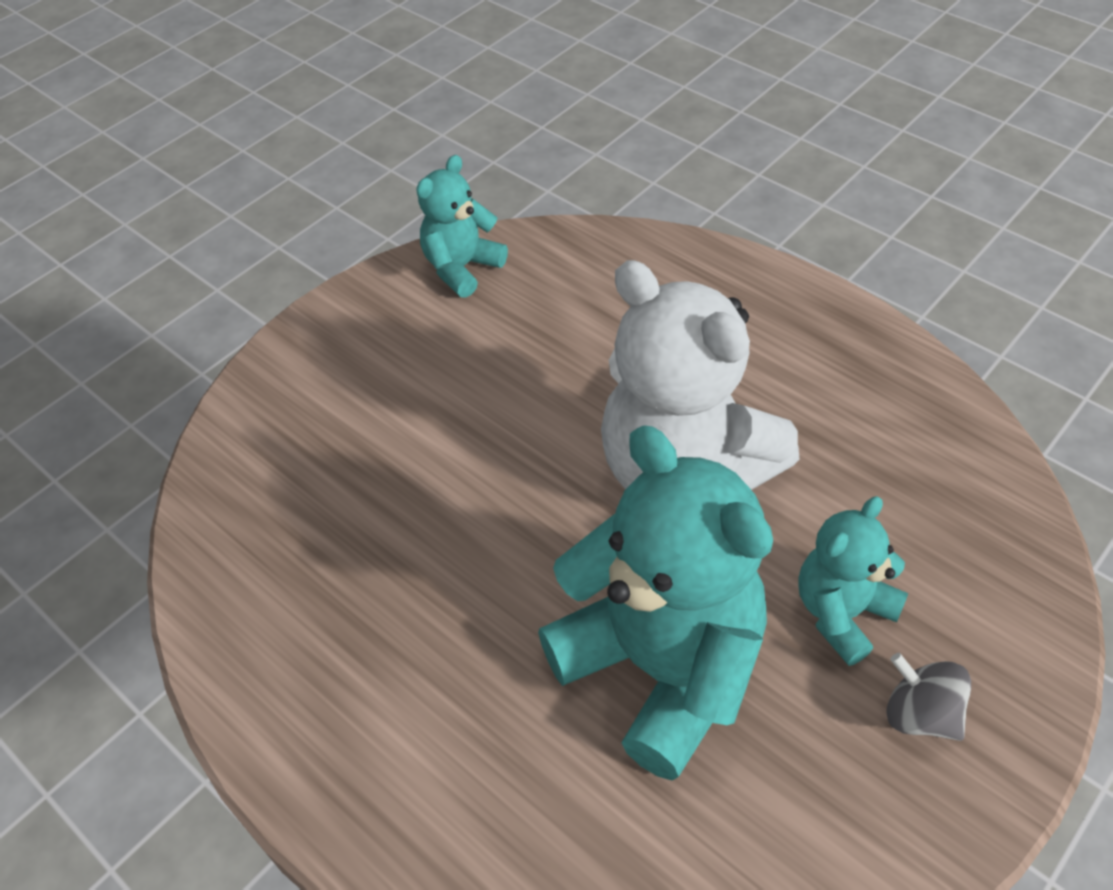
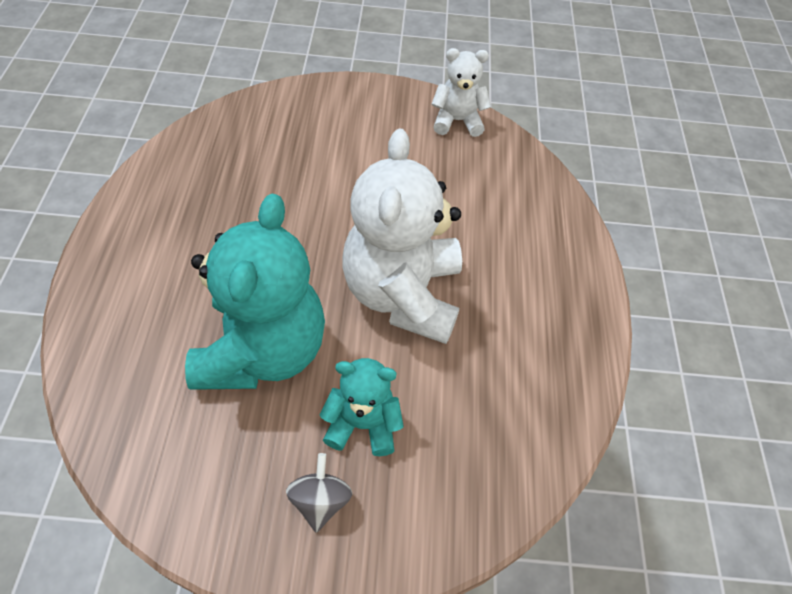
camera: 45 degrees right, 5 degrees up
(462, 268) = (457, 121): turquoise teddy bear -> white teddy bear

